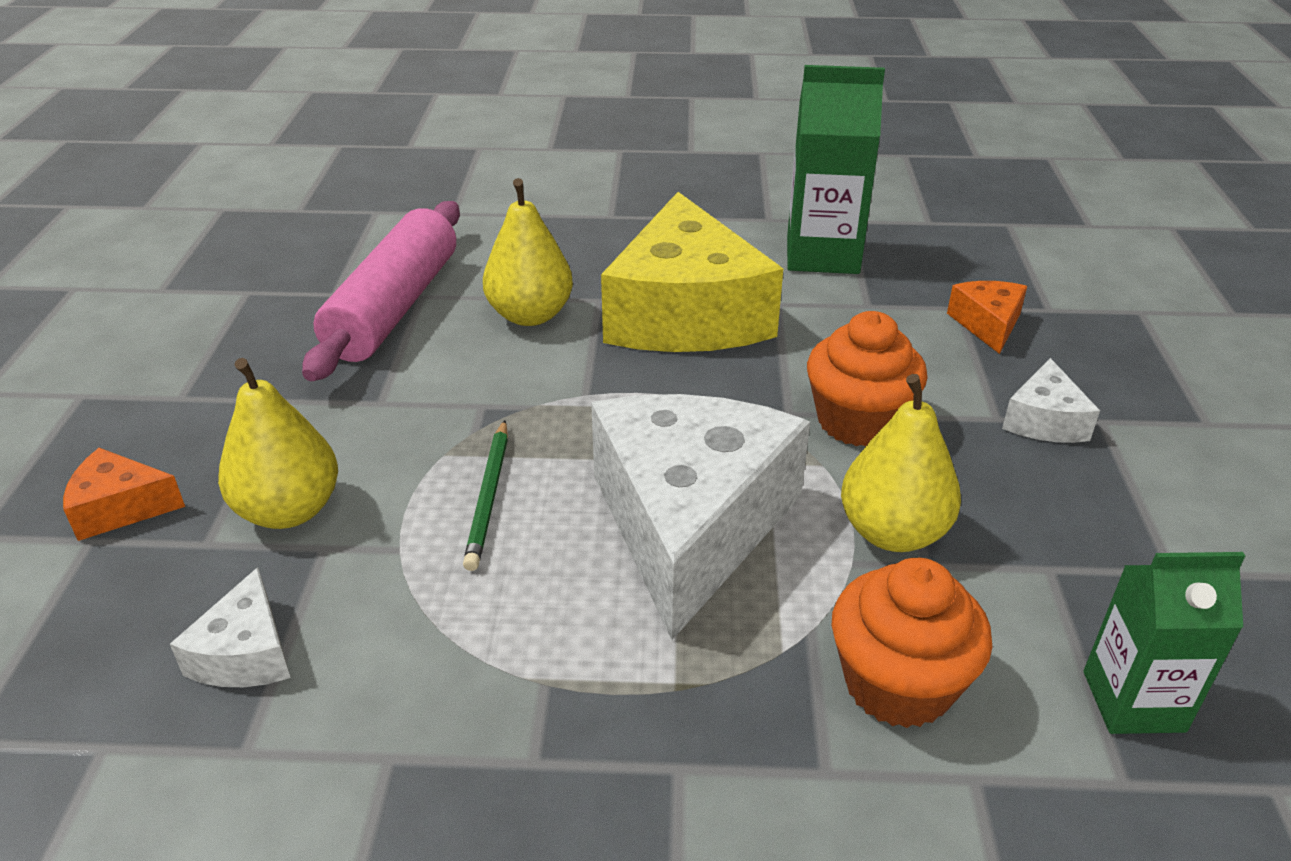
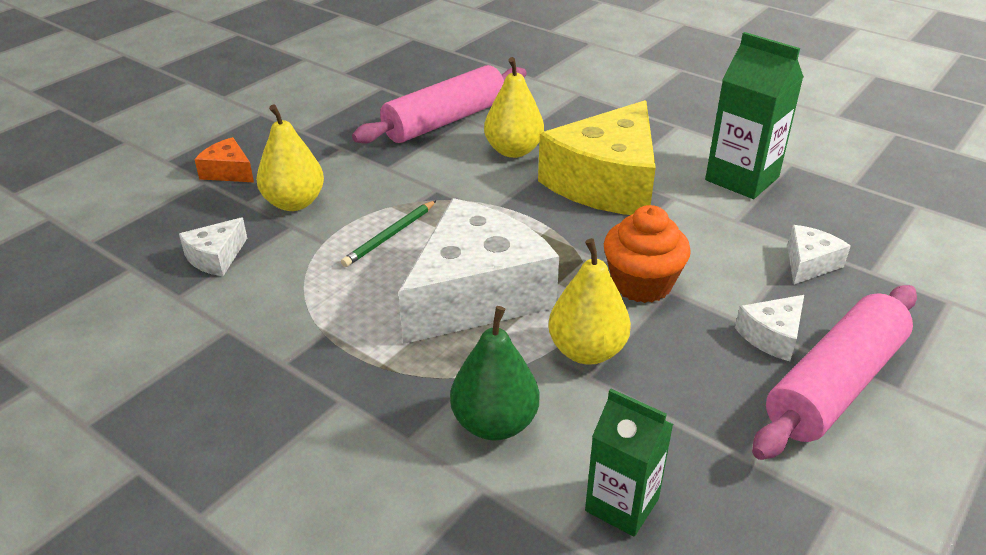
camera: 35 degrees right, 0 degrees up
(898, 684) = (494, 423): orange cupcake -> green pear
(987, 324) = (809, 263): orange cheese -> white cheese
(1153, 446) = (834, 385): none -> pink rolling pin

